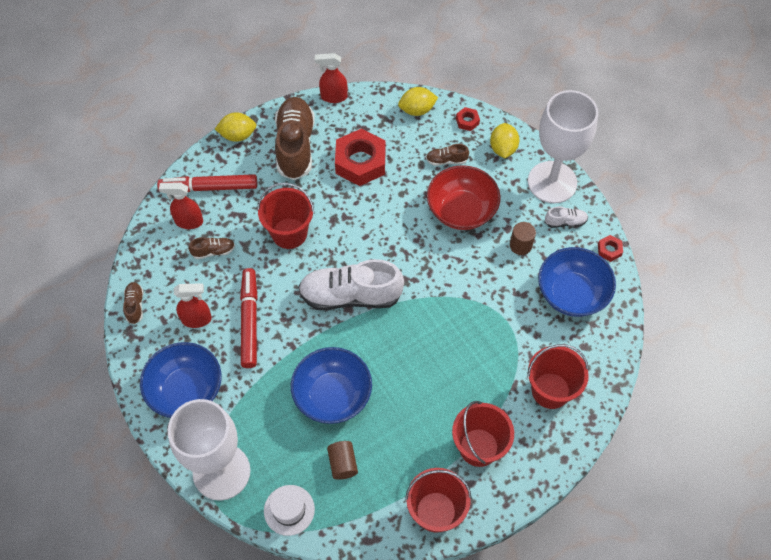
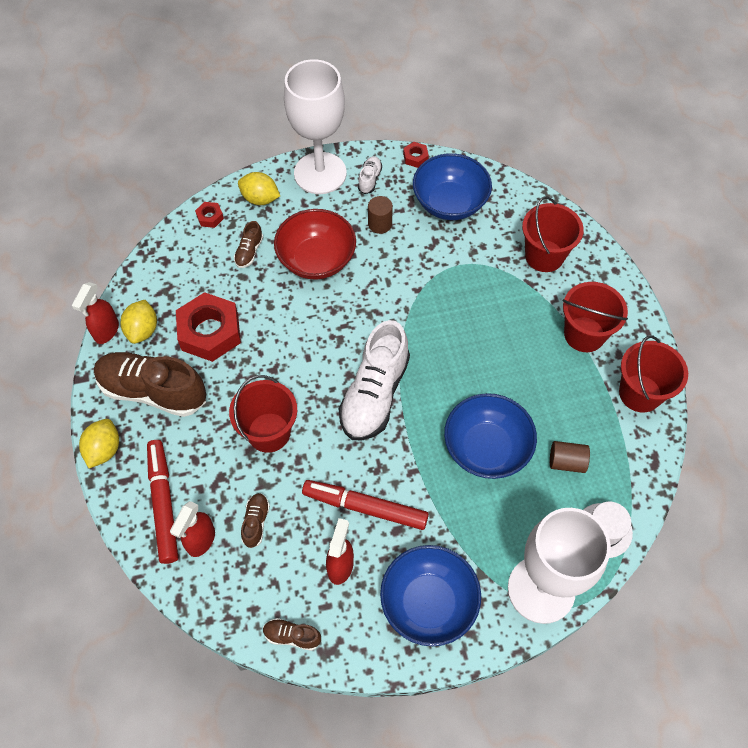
camera: 70 degrees left, 0 degrees up
(209, 188) = (163, 503): red marker -> red marker turned 150 degrees clockwise
(417, 110) = (170, 257): yellow lemon -> yellow lemon (143, 330)

